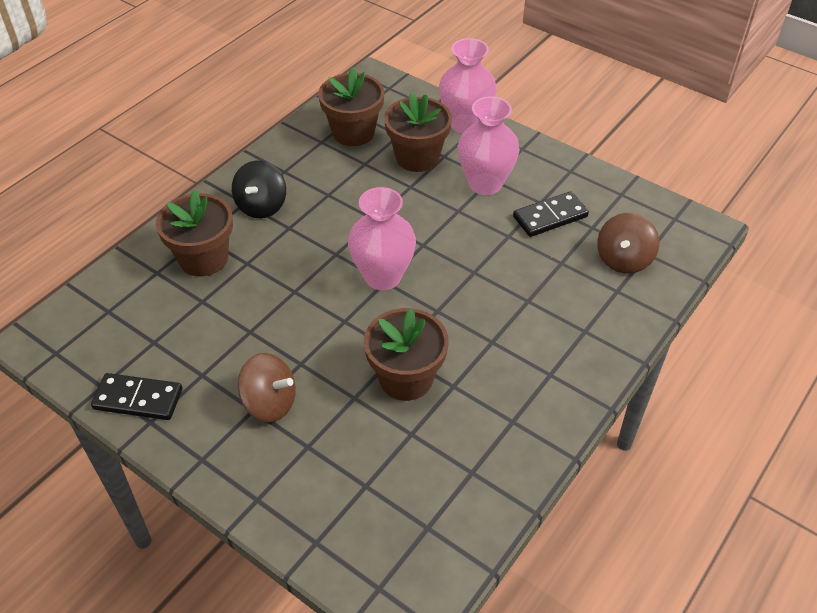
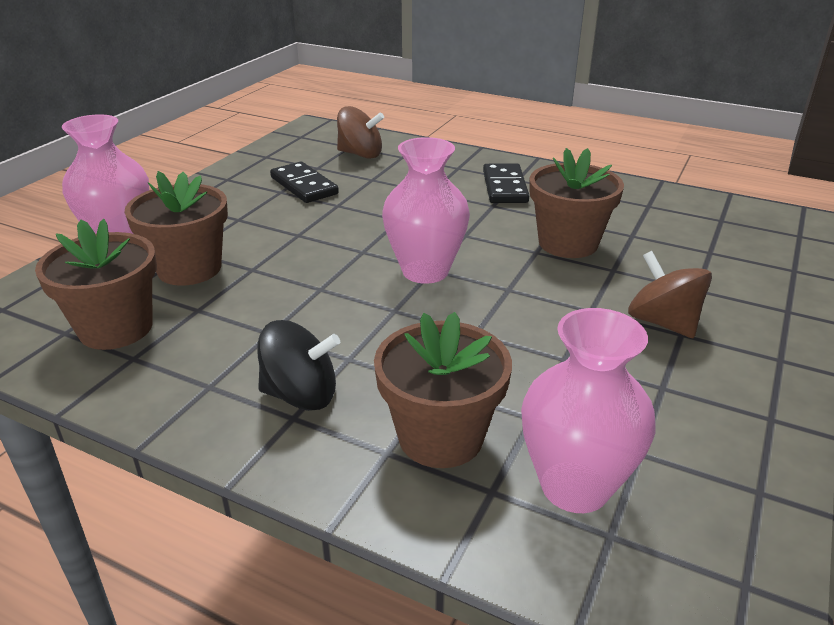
camera: 100 degrees left, 15 degrees down
(138, 399) = (749, 440): black domino -> black domino (505, 187)
(270, 403) = (662, 322): brown spinning top -> brown spinning top turned 45 degrees counterclockwise
(485, 184) = (248, 221): pink vase -> pink vase (575, 486)

